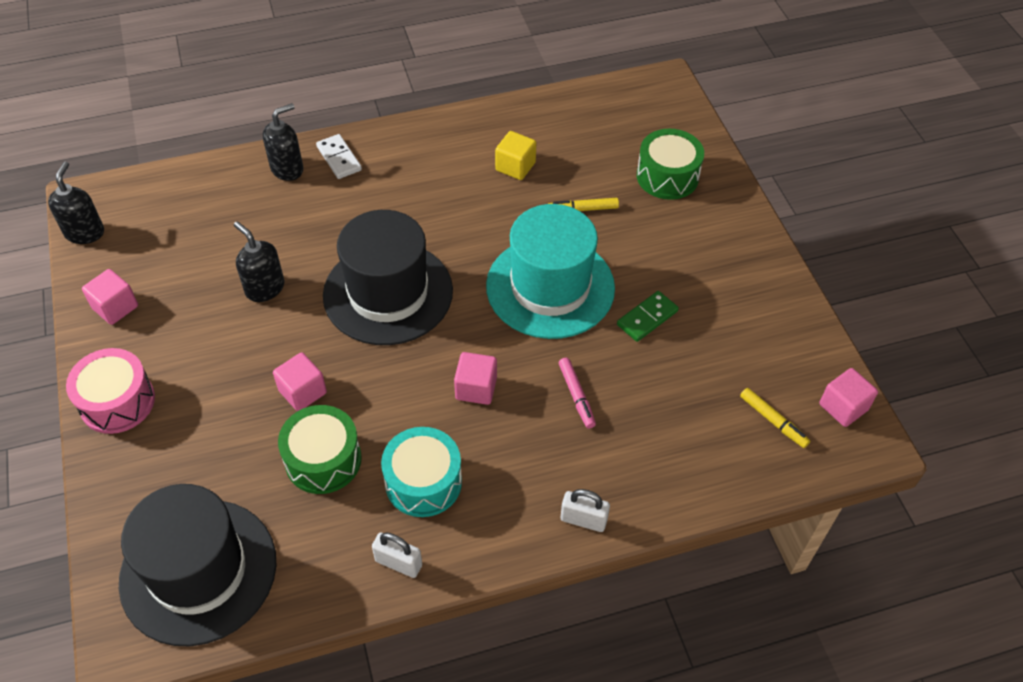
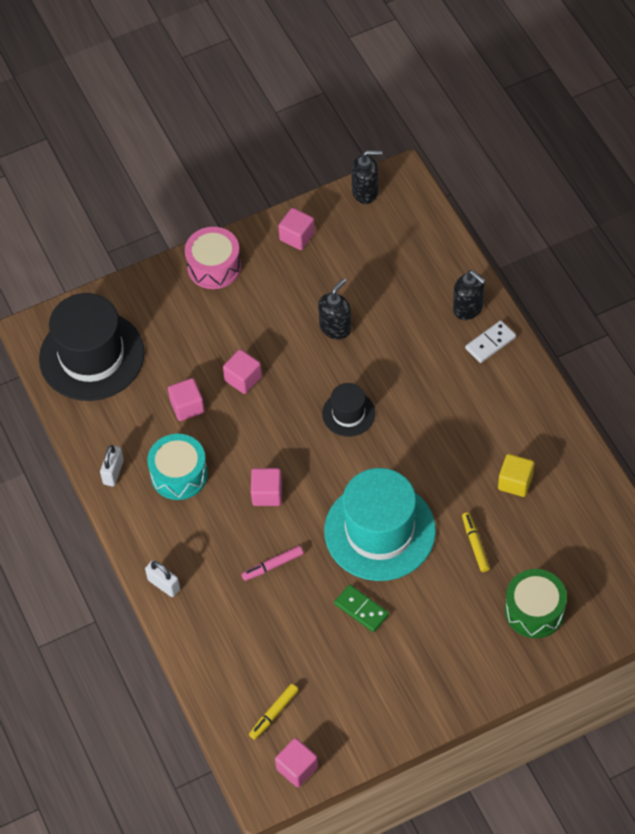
camera: 85 degrees right, 5 degrees up
(323, 460) = (187, 406): green drum -> pink cube
(388, 293) = (348, 413): black hat -> black hat, size x0.49
(583, 520) = (164, 584): white padlock -> white padlock turned 60 degrees counterclockwise

